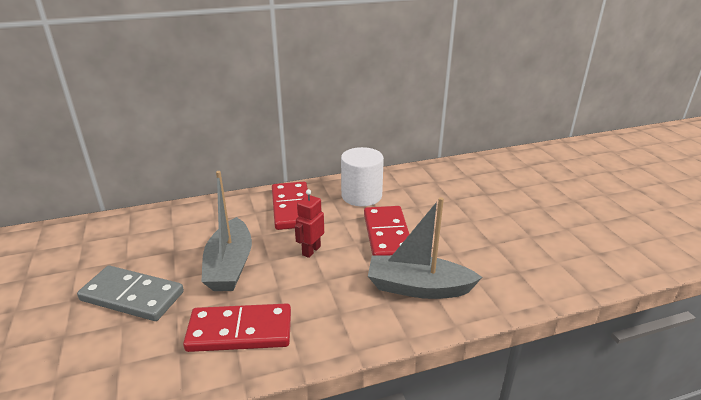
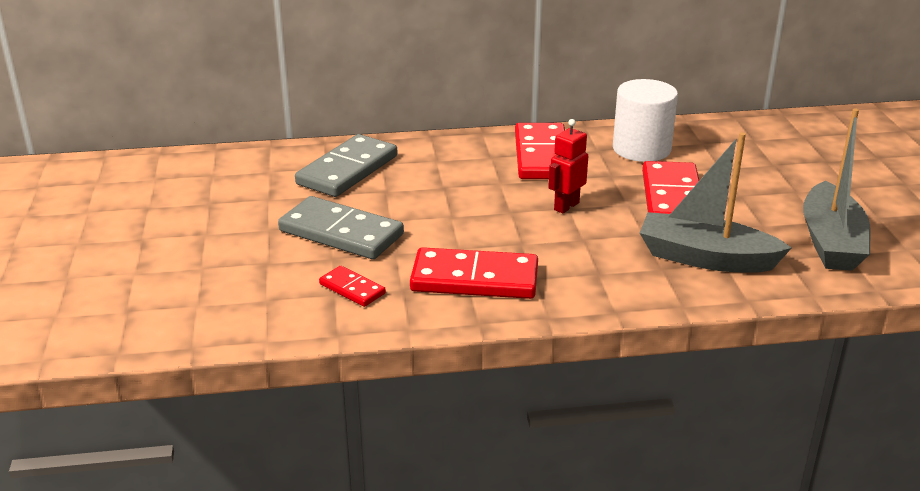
camera: 10 degrees right, 0 degrees up
(135, 355) = (352, 289): none -> red domino
(144, 235) = (347, 170): none -> grey domino
(230, 266) = (459, 213): grey boat -> grey boat (831, 242)

